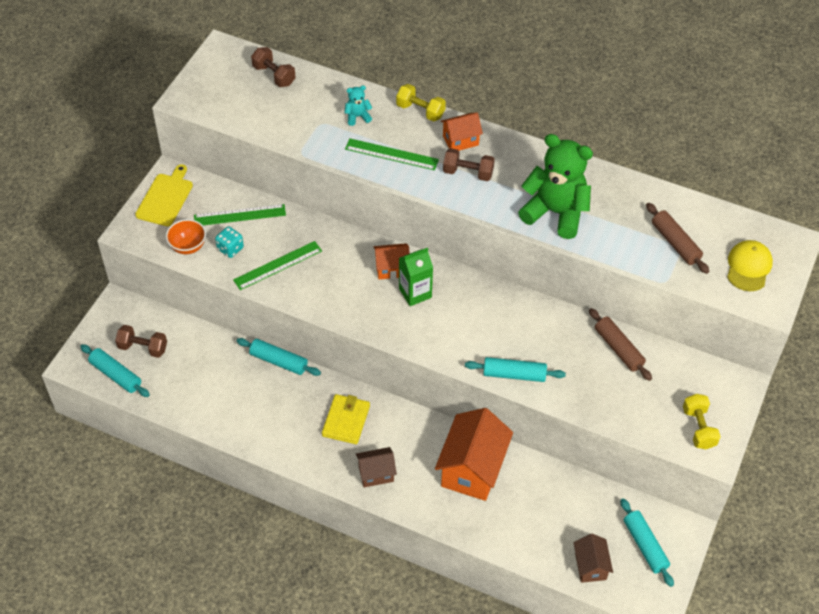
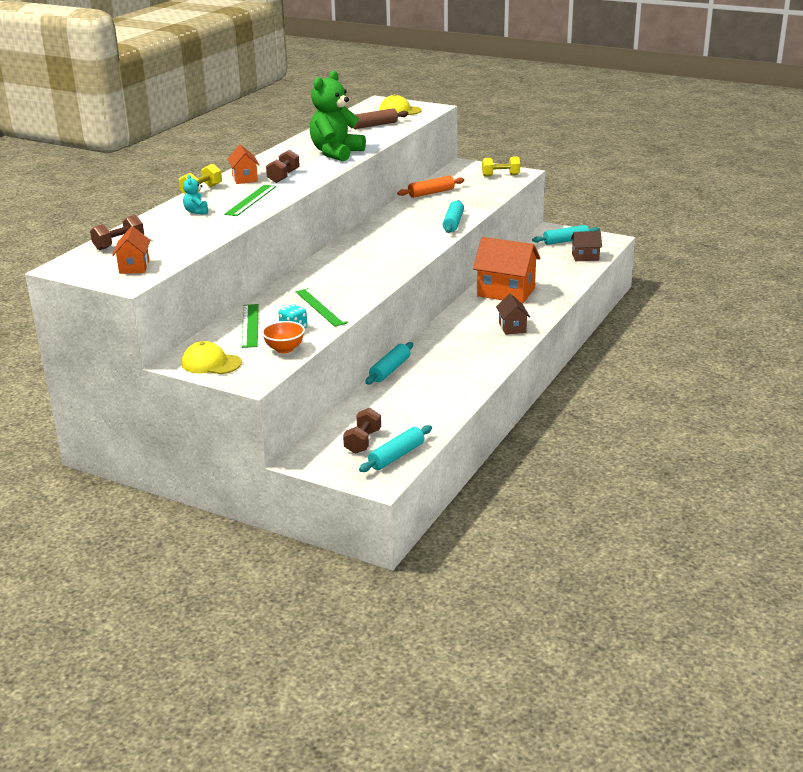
camera: 85 degrees left, 25 degrees down
(165, 198) = (211, 363): yellow cutting board -> yellow cap
(346, 421) = (458, 339): yellow wallet -> none
(392, 268) = (336, 262): orange house -> orange house (134, 267)
(415, 293) = (366, 254): green carton -> none
(618, 349) = (431, 193): brown rolling pin -> orange rolling pin

